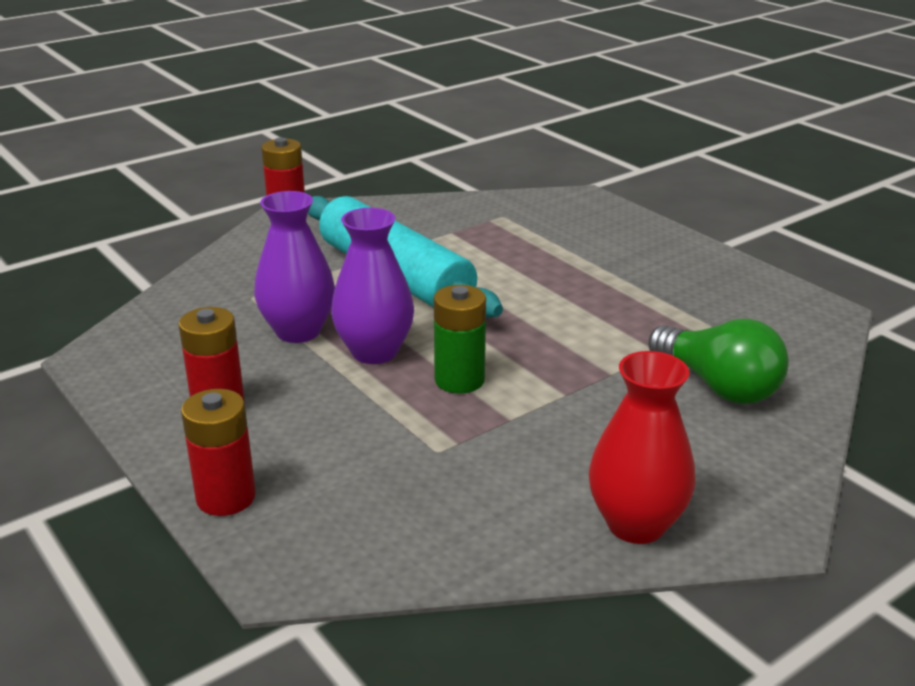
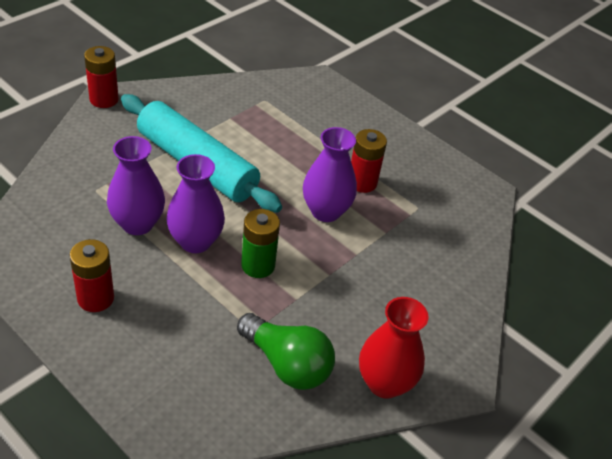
camera: 15 degrees left, 15 degrees up
(226, 497) = (120, 381): red battery -> red battery (362, 182)
(571, 327) = (325, 211): none -> purple vase
(718, 386) = (425, 262): green light bulb -> green light bulb (287, 364)

